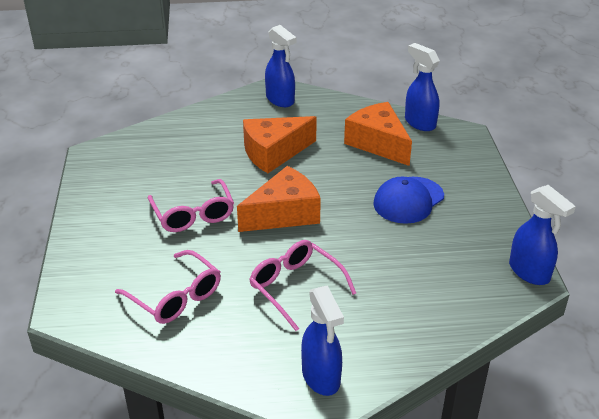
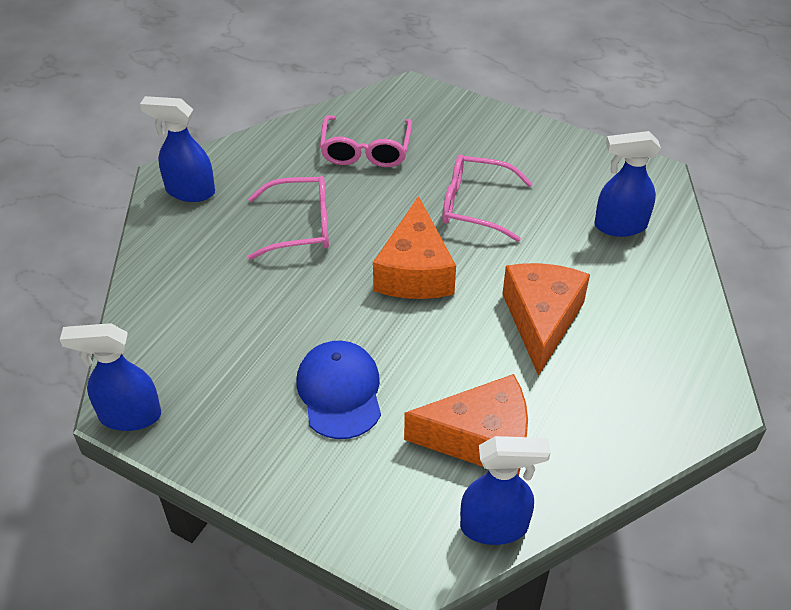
camera: 125 degrees right, 10 degrees up
(175, 297) = (365, 151): pink glasses -> pink glasses turned 75 degrees counterclockwise
(280, 100) = (675, 394): blue spray bottle -> blue spray bottle (619, 226)

